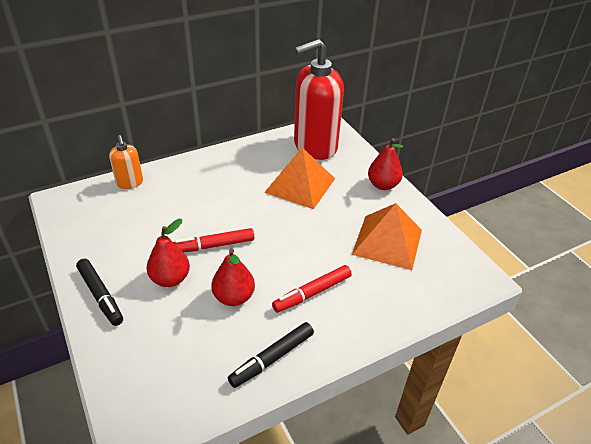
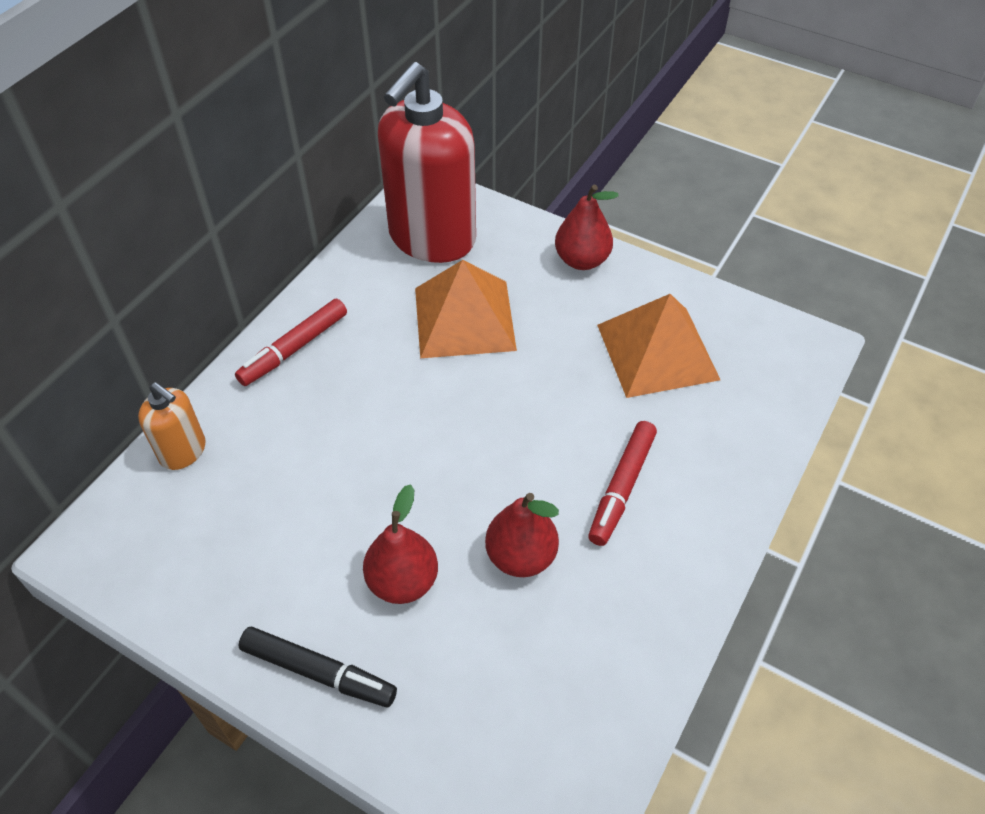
camera: 30 degrees left, 10 degrees up
(214, 246) = (421, 490): red marker -> red marker (295, 348)
(272, 358) = (648, 616): black marker -> none

